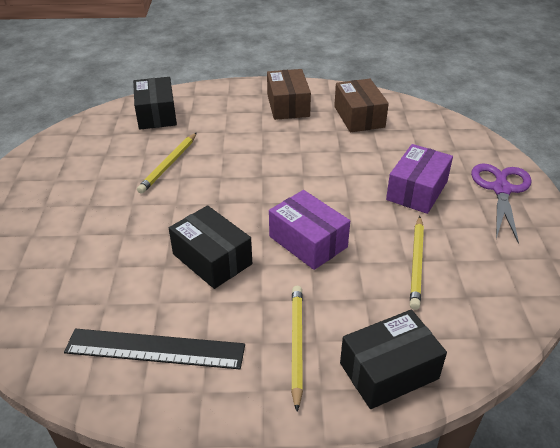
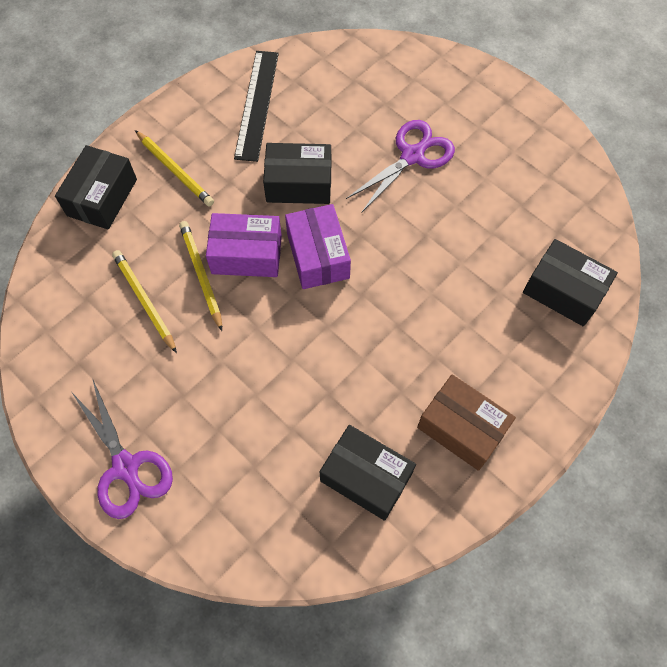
camera: 135 degrees right, 25 degrees up
(112, 220) = (413, 155): none -> purple scissors
(155, 348) = (257, 104): black ruler -> black ruler turned 45 degrees counterclockwise
(169, 165) = (454, 239): yellow pencil -> yellow pencil (201, 275)
(359, 117) = (366, 477): brown box -> black box
(417, 190) = (206, 394): purple box -> purple box (318, 256)

